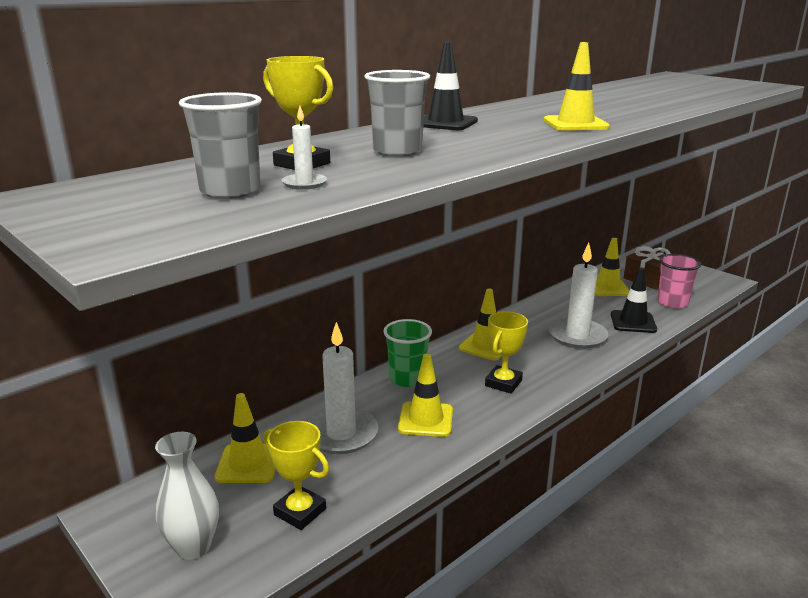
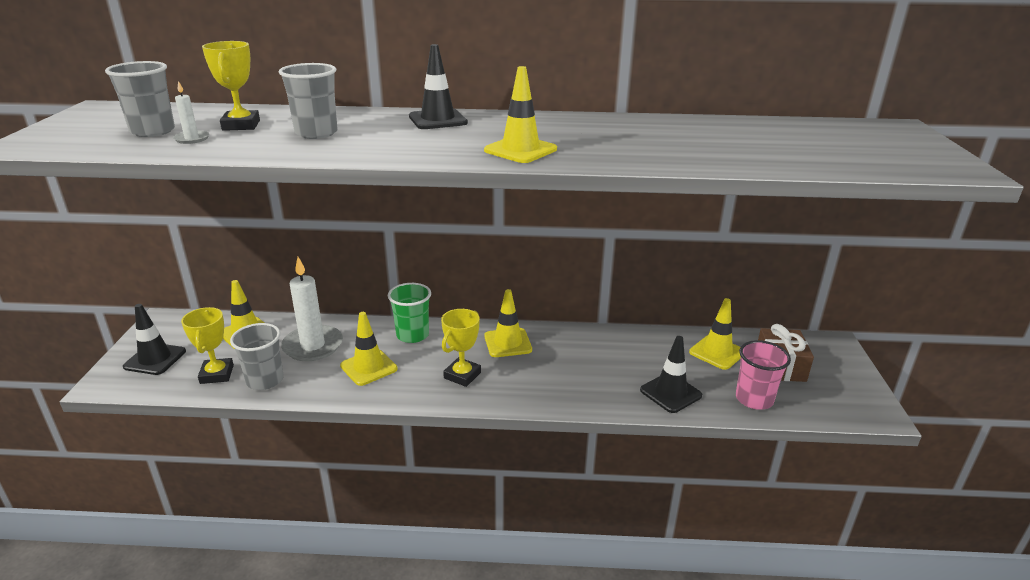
camera: 45 degrees right, 5 degrees up
(193, 547) = (155, 359): white vase -> black traffic cone
(360, 485) = (265, 380): none -> grey cup
(503, 383) = (462, 375): yellow trophy -> yellow trophy turned 45 degrees counterclockwise
(577, 336) = (593, 375): white candle -> none

